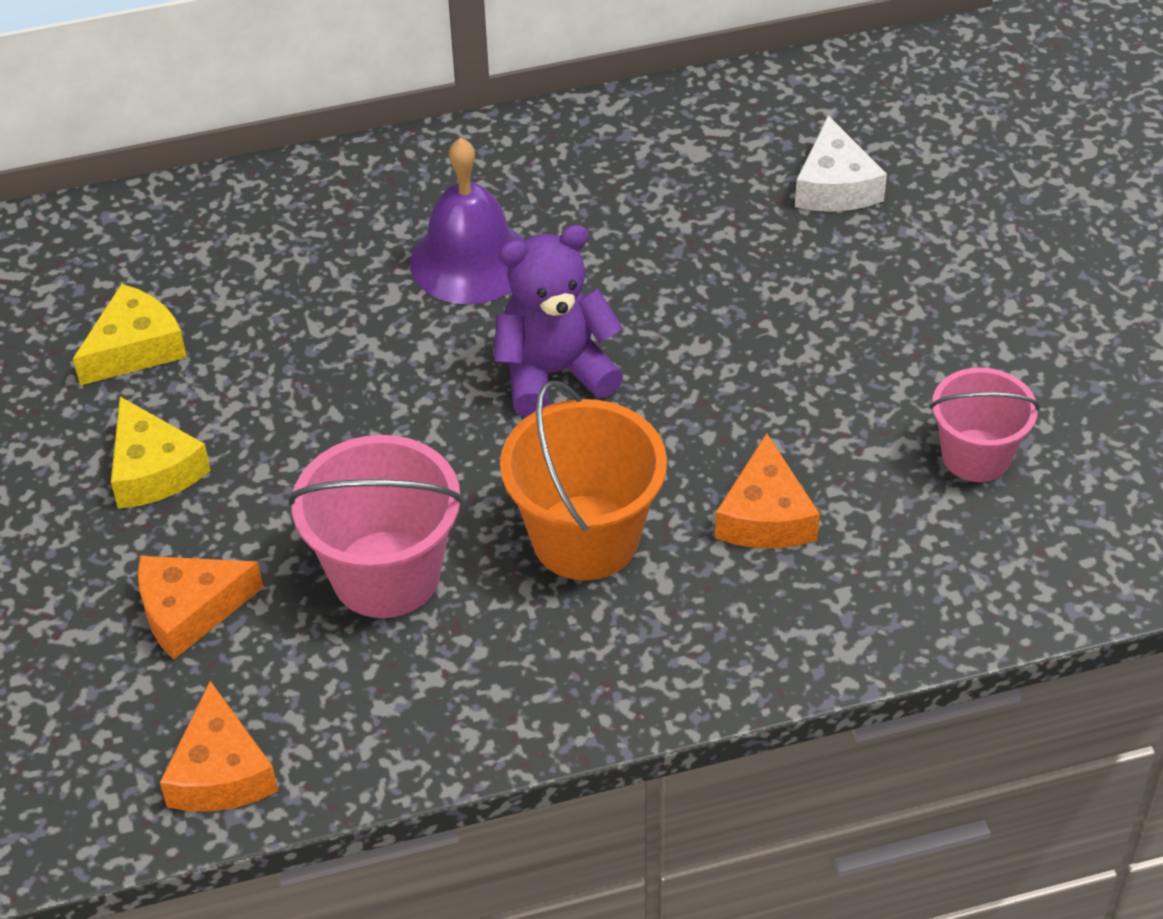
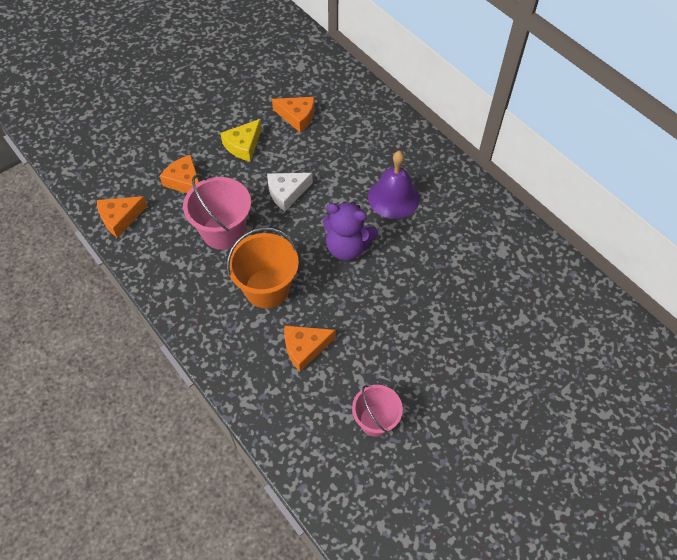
camera: 65 degrees right, 10 degrees up
(135, 348) = (297, 117): yellow cheese -> orange cheese
(554, 373) = (347, 247): purple teddy bear -> purple teddy bear turned 150 degrees clockwise
(835, 186) = (513, 312): white cheese -> white cheese (287, 193)

